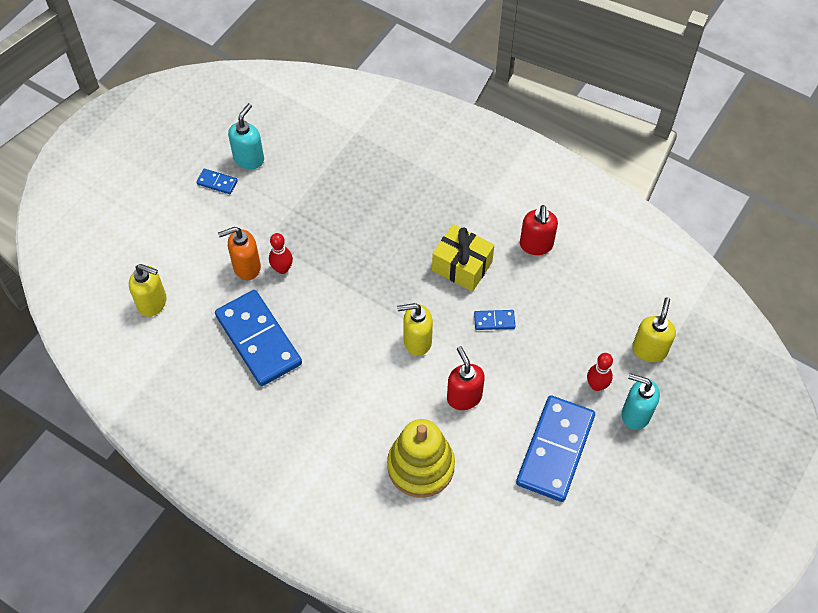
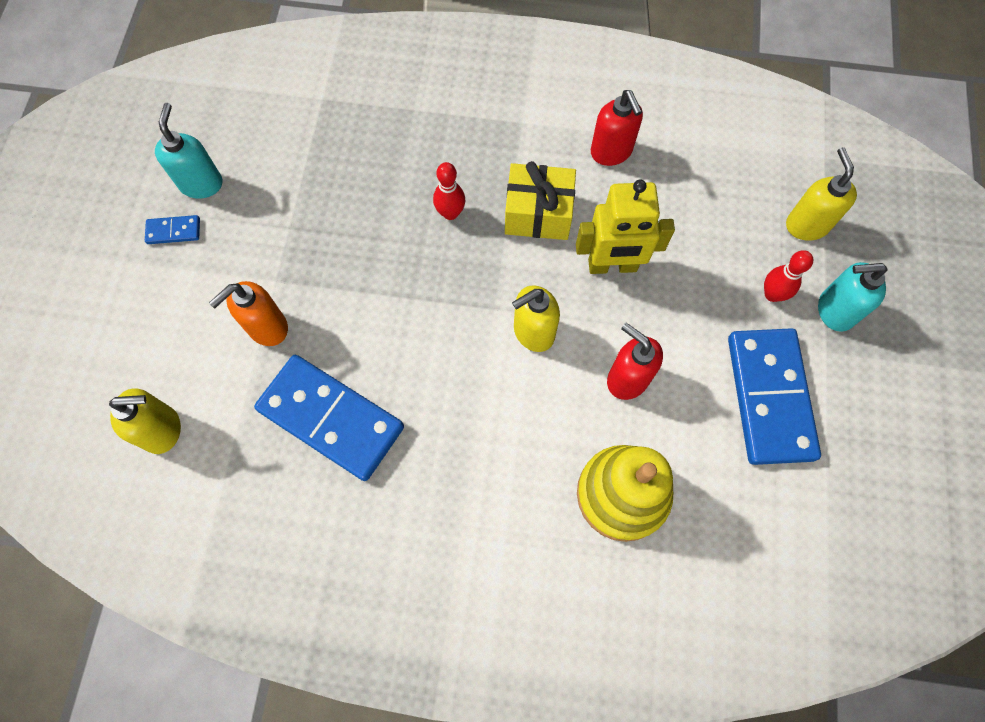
camera: 25 degrees left, 10 degrees up
(282, 269) = (316, 310): red bowling pin -> red bowling pin (450, 213)
(494, 321) = (612, 266): blue domino -> yellow robot

